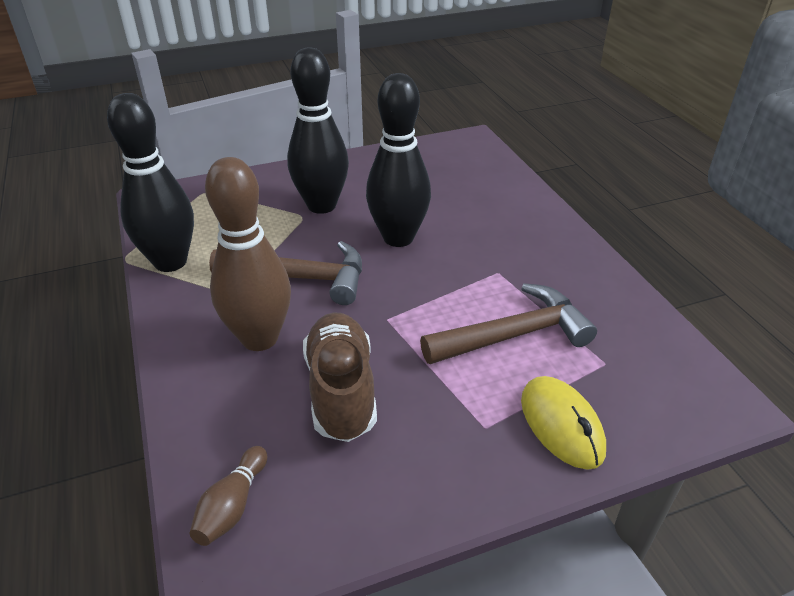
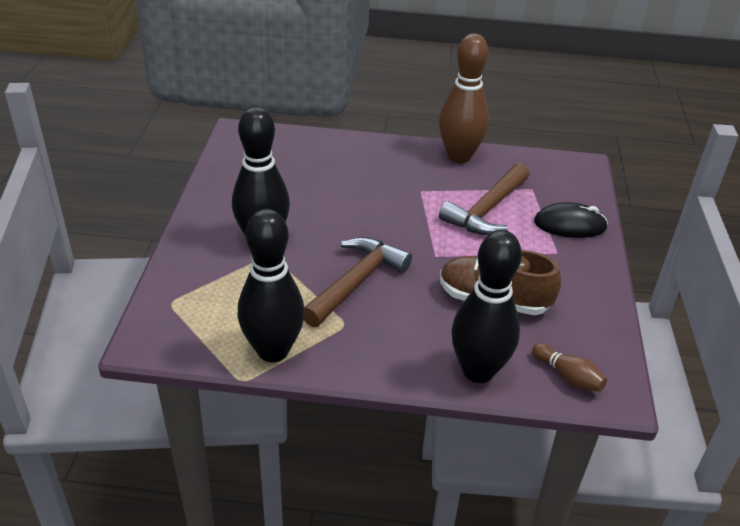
camera: 65 degrees left, 0 degrees up
(260, 338) = (414, 323): brown bowling pin -> brown bowling pin (459, 156)
(398, 238) = (344, 218): black bowling pin -> black bowling pin (478, 371)
(514, 335) = (486, 210): brown hammer -> brown hammer turned 150 degrees counterclockwise
(561, 425) = (570, 225): yellow mouse -> black mouse

